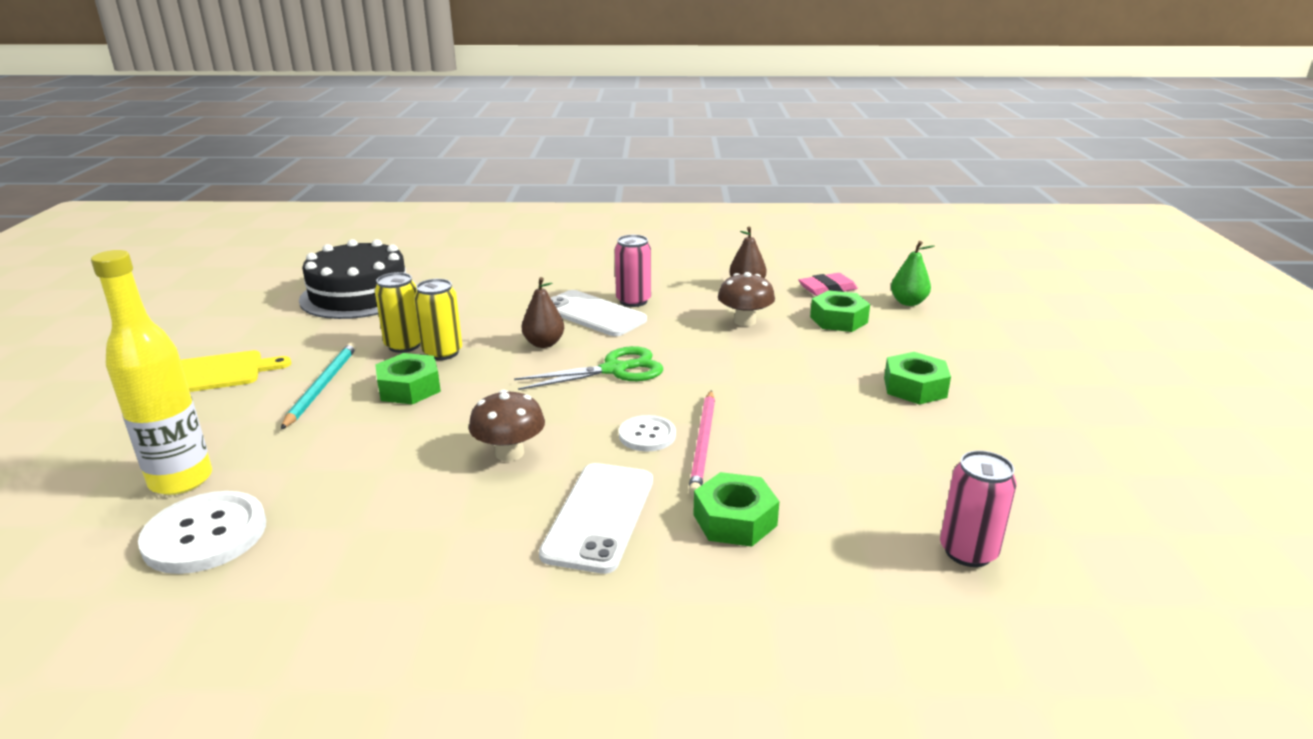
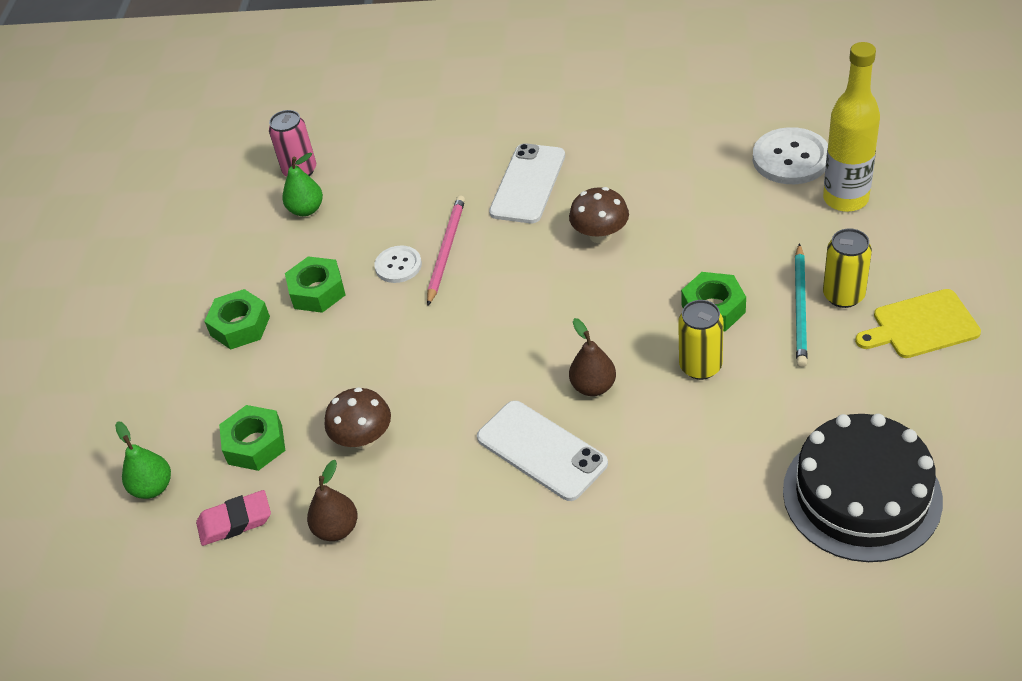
camera: 170 degrees left, 20 degrees up
(404, 345) = (748, 379): yellow can -> yellow can (843, 295)
(614, 370) = (516, 343): green scissors -> none
(633, 301) = (491, 484): pink can -> none
(647, 435) = (490, 258): white button -> white button (398, 265)
(735, 520) = (437, 185): green nut -> green nut (317, 291)
(918, 496) = (306, 209): none -> green pear

